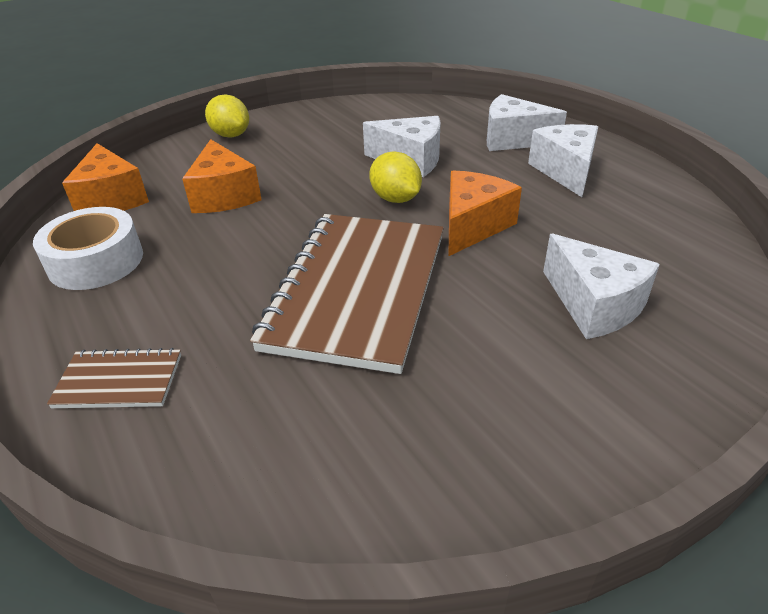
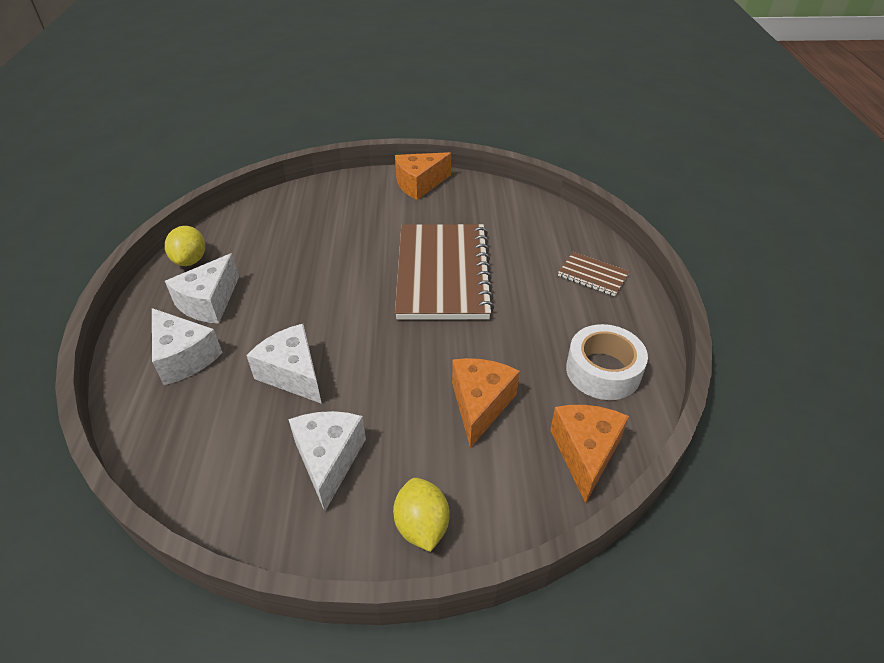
camera: 150 degrees left, 5 degrees up
(358, 290) = (442, 273): brown notebook -> brown notebook turned 45 degrees counterclockwise
(395, 199) = (353, 333): yellow lemon -> yellow lemon (190, 260)
(473, 226) = (332, 286): orange cheese -> orange cheese (419, 184)
(594, 305) = (338, 219): white cheese -> white cheese (329, 460)

